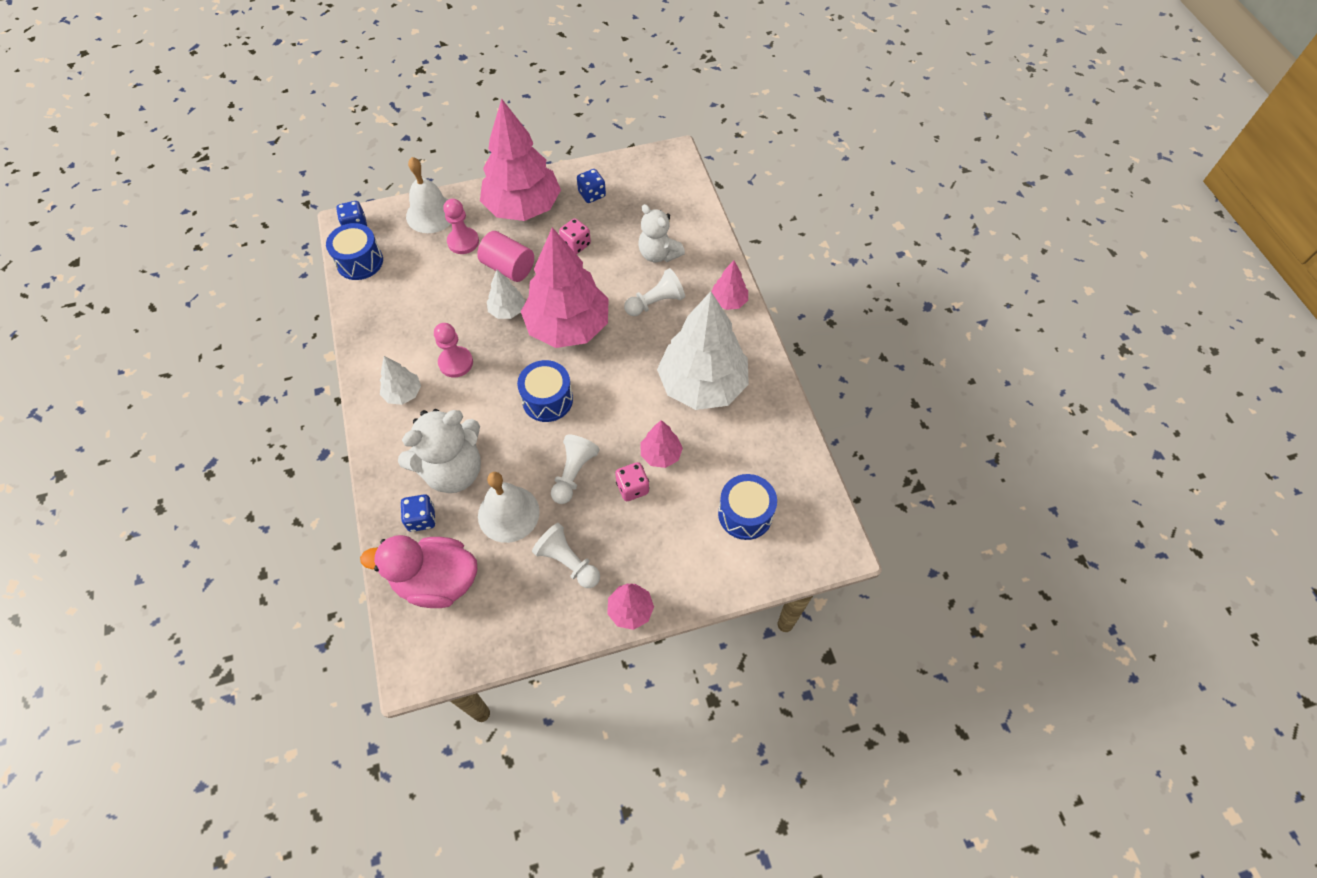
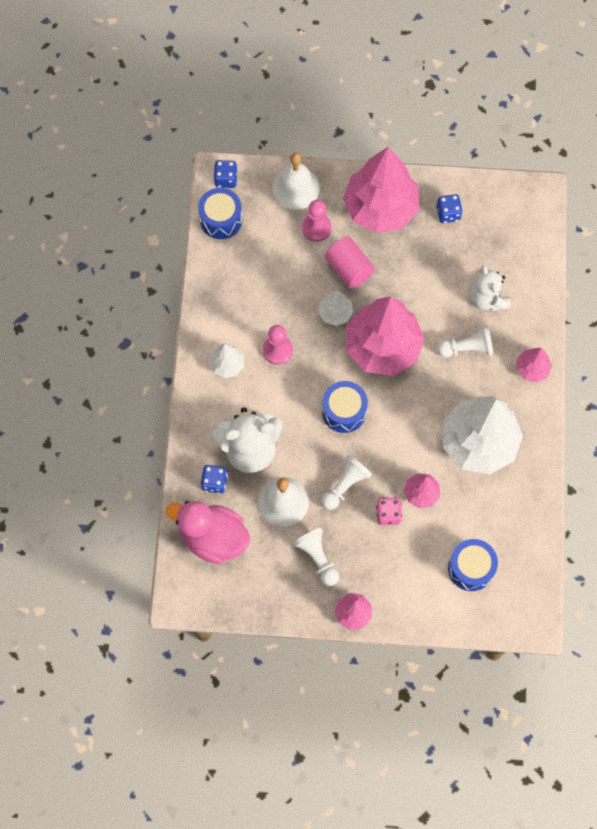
camera: 20 degrees right, 10 degrees up
(576, 244) = (416, 264): pink dice -> none

